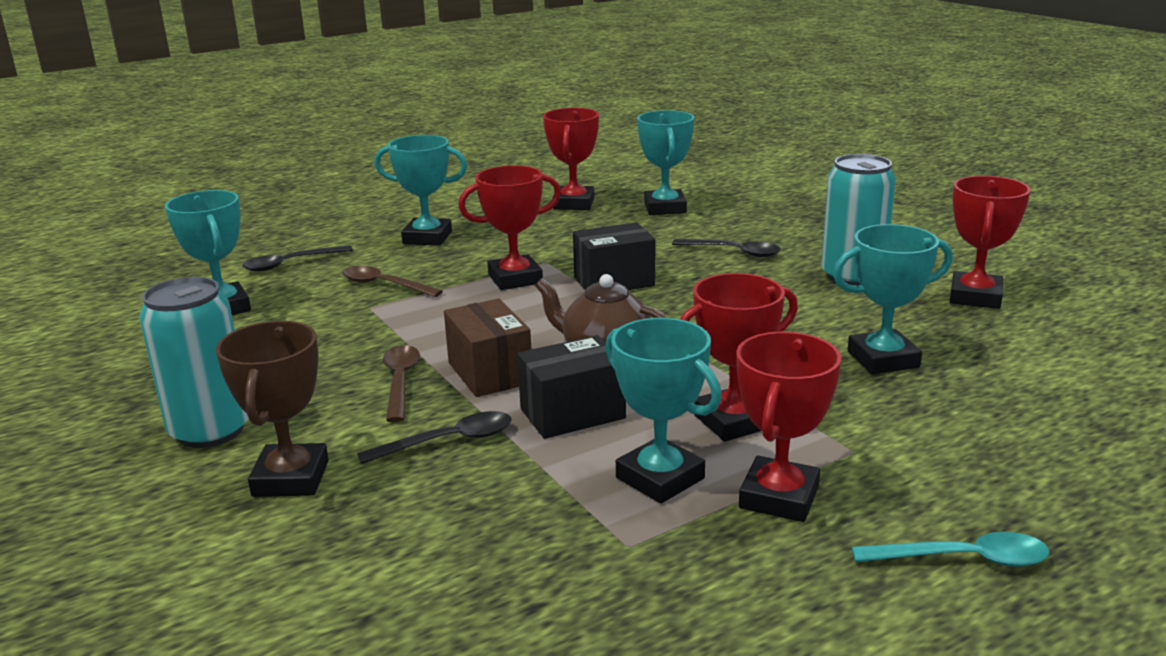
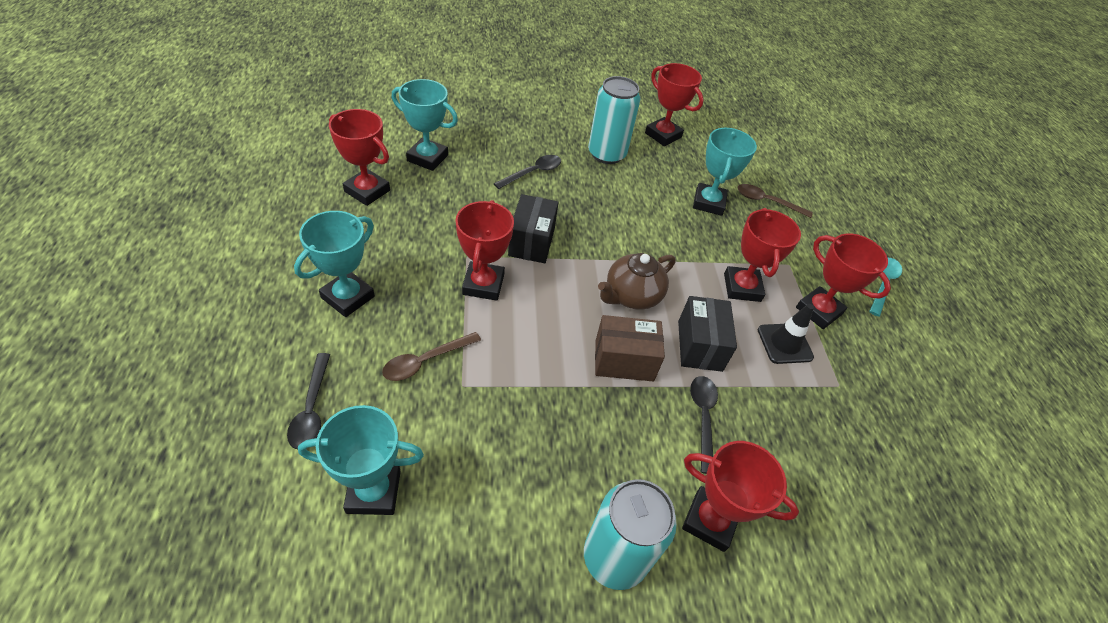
camera: 70 degrees left, 25 degrees up
(291, 478) = (710, 521): brown trophy -> red trophy
(400, 382) = (607, 413): brown spoon -> brown spoon (767, 202)
(660, 478) = (784, 343): turquoise trophy -> black traffic cone

